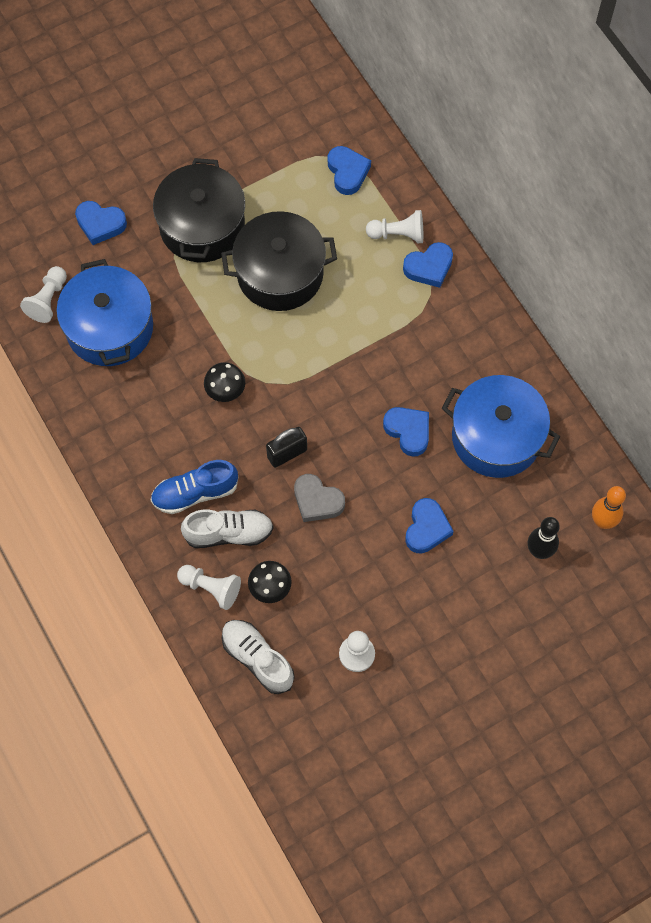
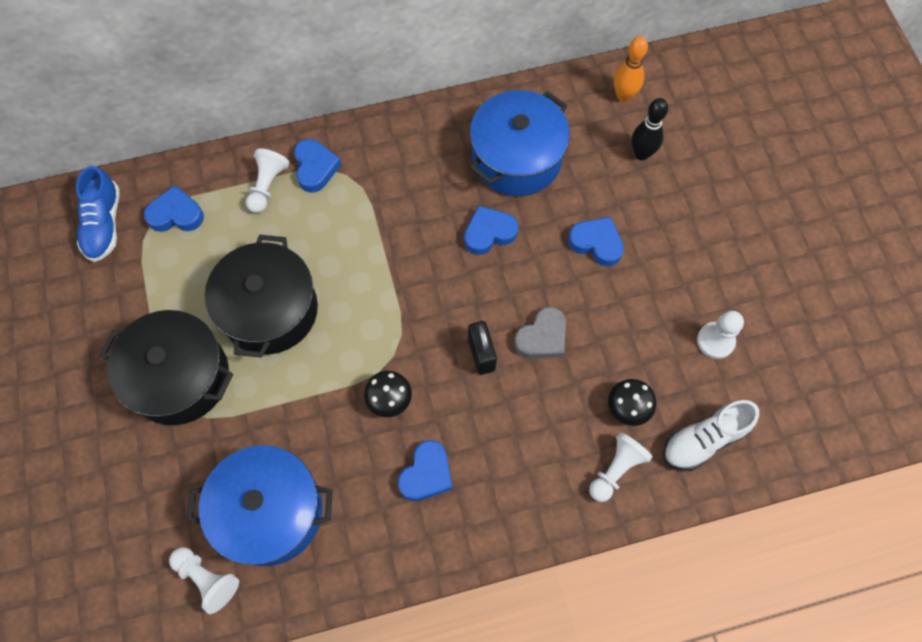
camera: 75 degrees left, 0 degrees up
(100, 224) = (130, 492): blue heart -> blue heart (426, 474)
(195, 493) = (502, 461): blue shoe -> blue shoe (104, 224)
(228, 533) = (557, 436): white shoe -> none

